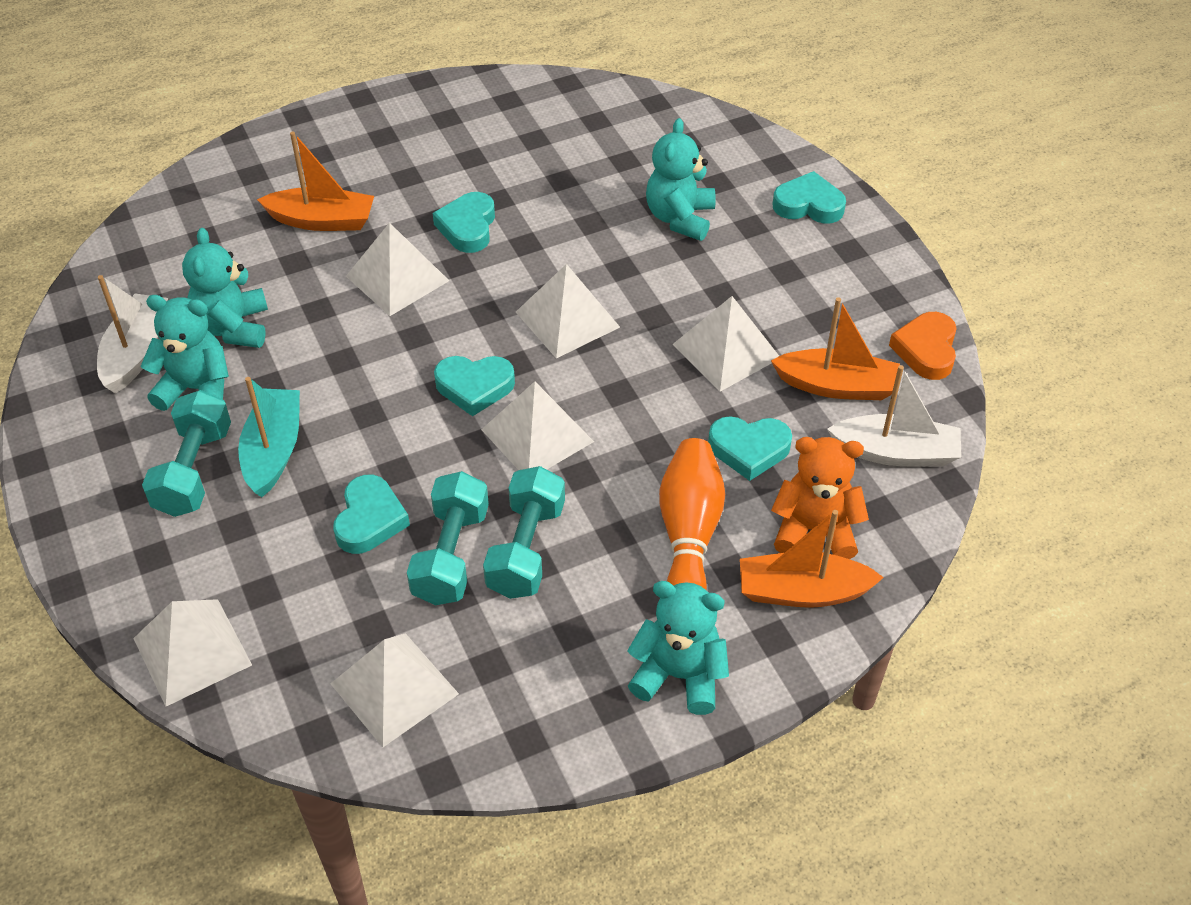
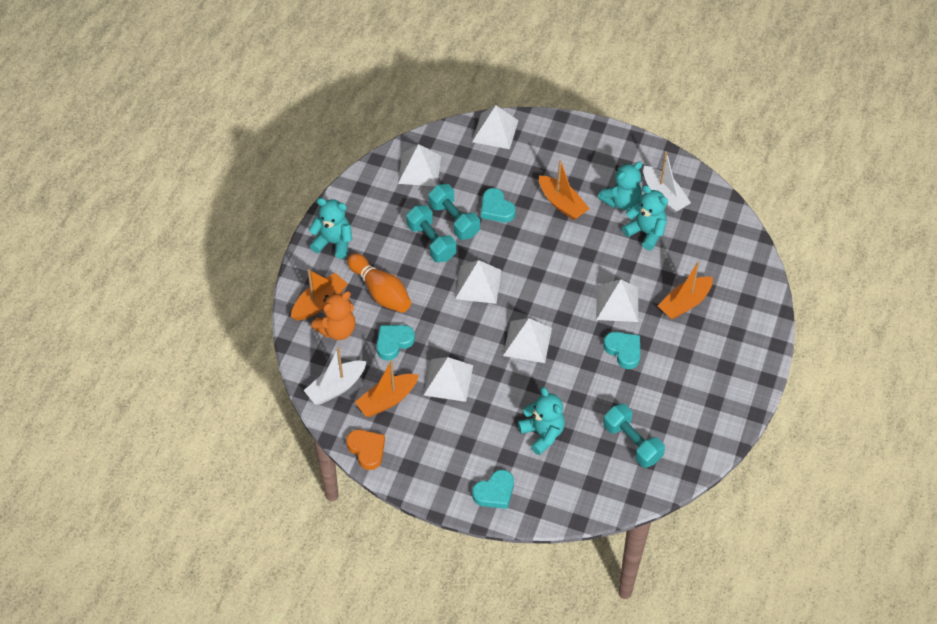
camera: 135 degrees right, 5 degrees up
(194, 470) = (578, 176): turquoise dumbbell -> turquoise dumbbell (632, 443)
(273, 451) = (562, 204): turquoise boat -> orange boat
(474, 387) = (525, 283): turquoise heart -> none
(679, 675) = (333, 242): turquoise teddy bear -> turquoise teddy bear turned 135 degrees counterclockwise

